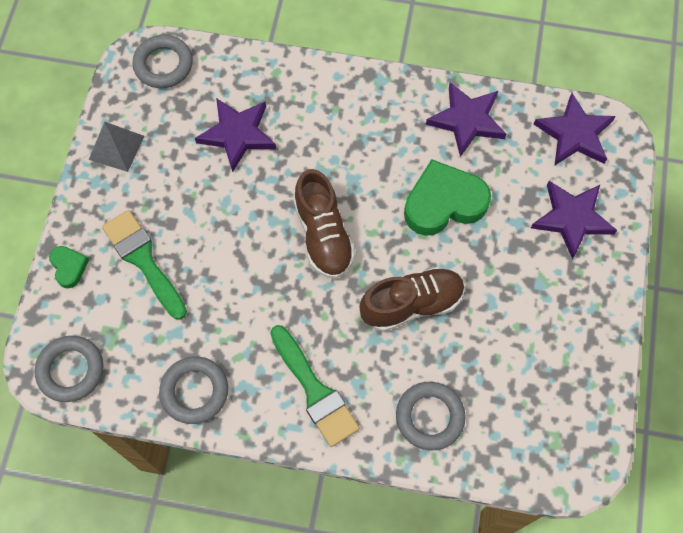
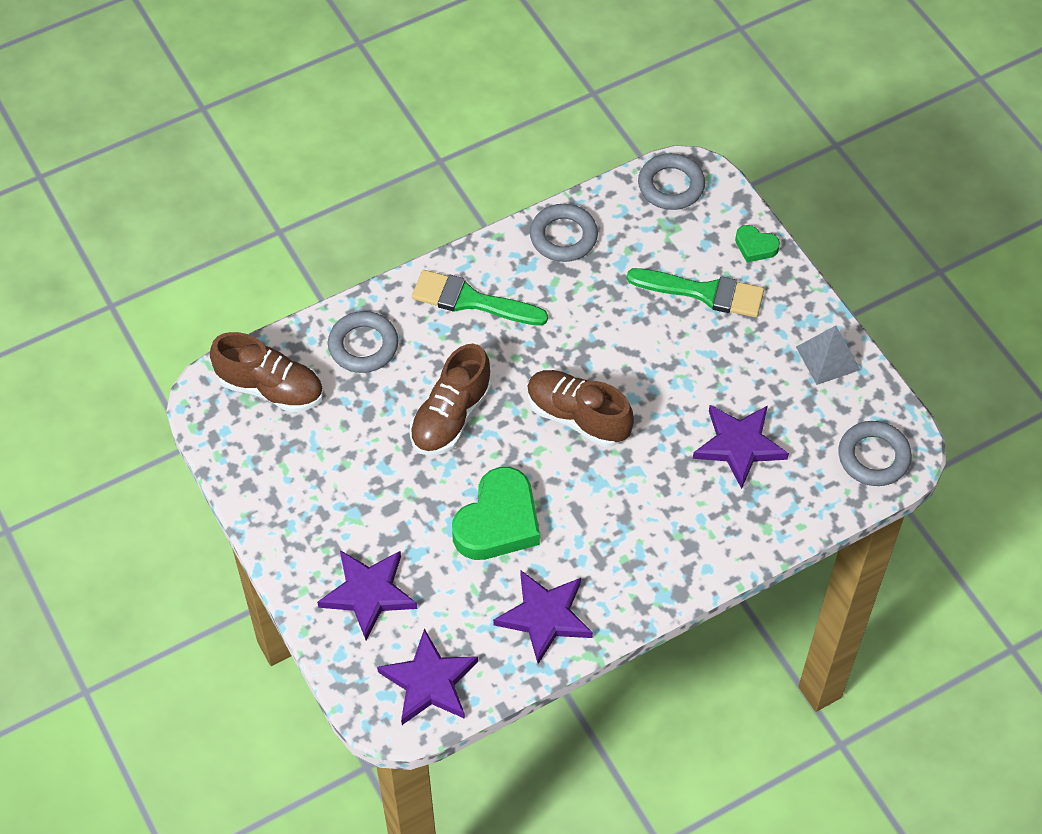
camera: 140 degrees right, 10 degrees down
(529, 436) = (271, 388): none -> brown shoe

